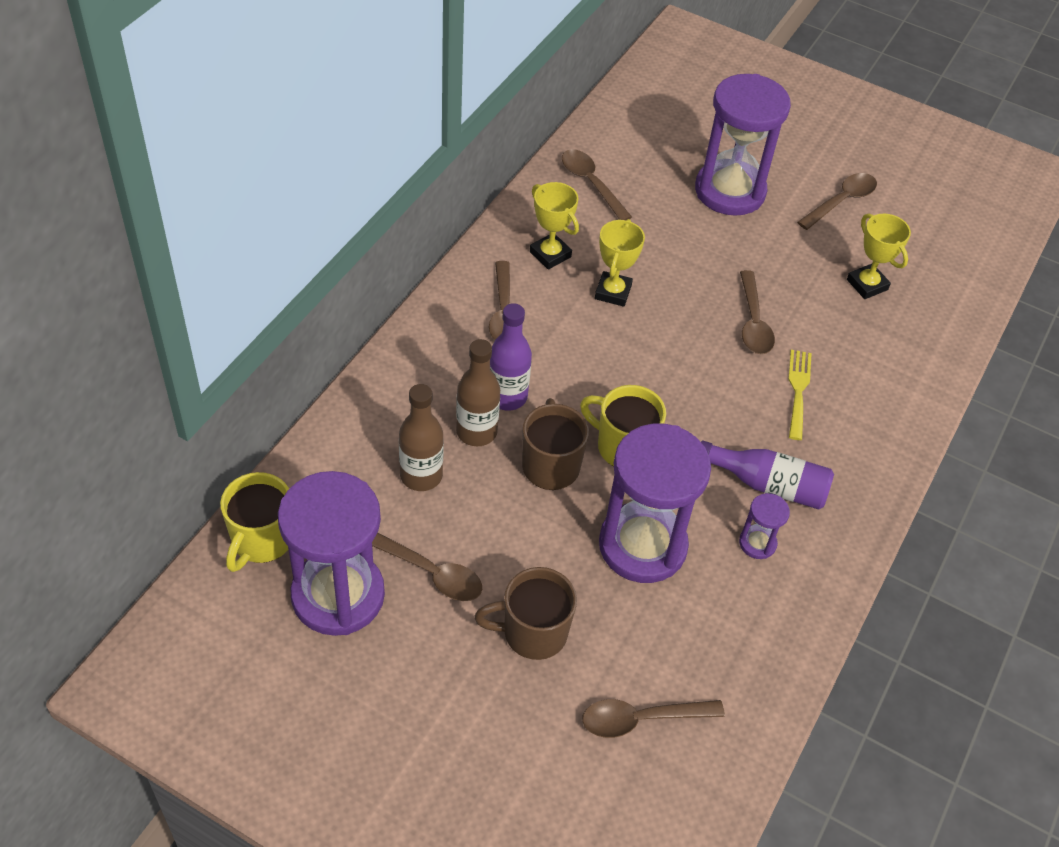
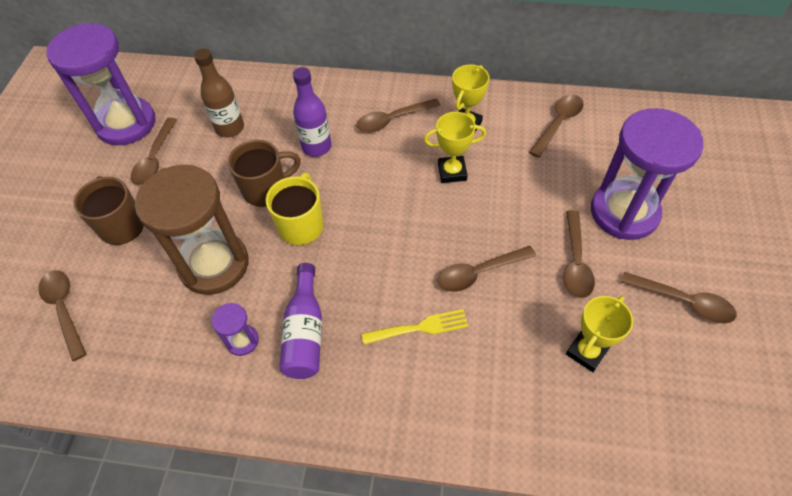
camera: 75 degrees right, 5 degrees up
(261, 540) = (156, 79): yellow mug -> none
(476, 432) = (278, 142): brown bottle -> none
(642, 545) = (214, 265): purple hourglass -> brown hourglass
(770, 249) = (575, 262): none -> brown spoon

